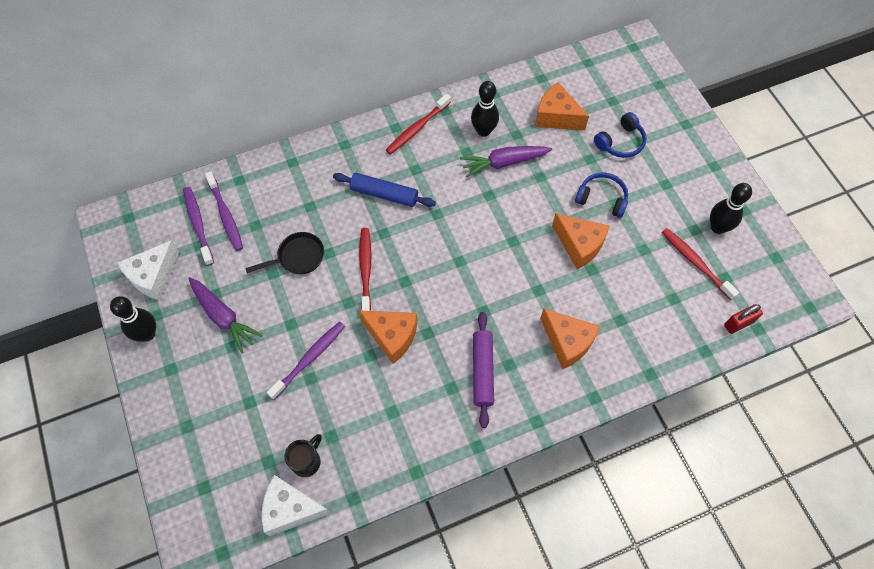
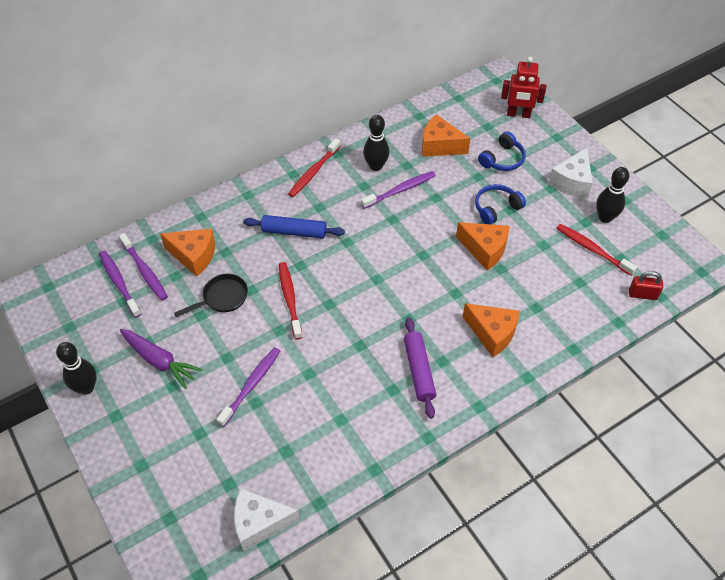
camera: 10 degrees left, 10 degrees down
(153, 276) = (83, 335): white cheese -> white cheese (572, 182)
(307, 461) = (267, 477): black mug -> none
(392, 336) = (327, 353): orange cheese -> orange cheese (194, 256)
(504, 163) = (400, 190): purple carrot -> purple toothbrush
(602, 199) = (496, 208): blue headphones -> blue headphones turned 45 degrees counterclockwise
(649, 91) = (518, 114): none -> red robot
(738, 324) = (642, 294): red padlock -> red padlock turned 45 degrees clockwise

